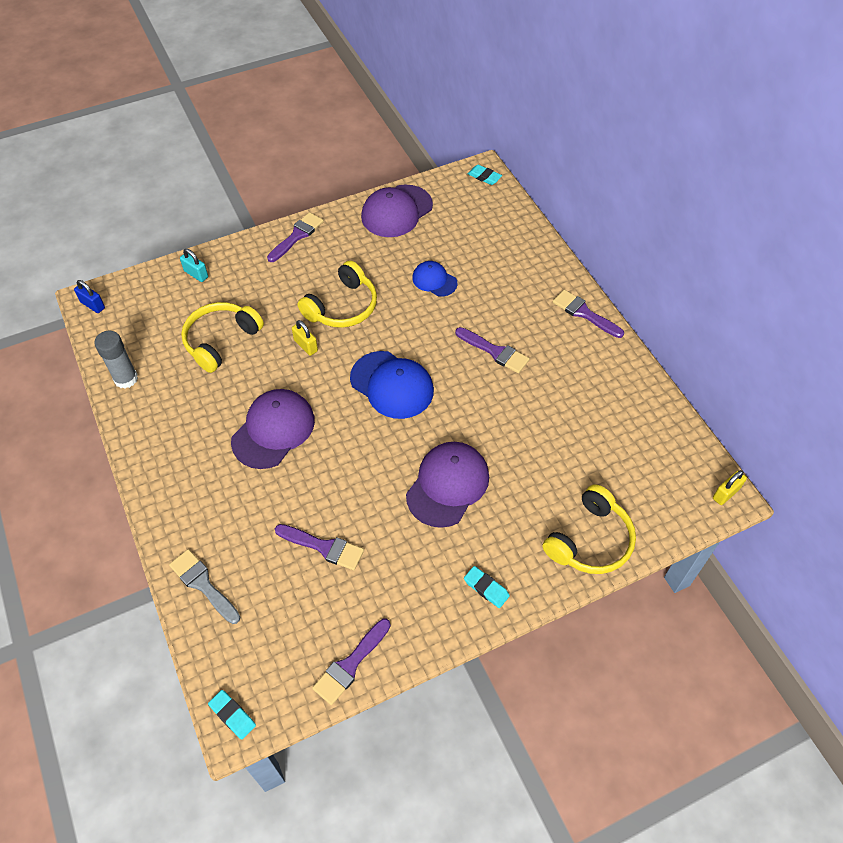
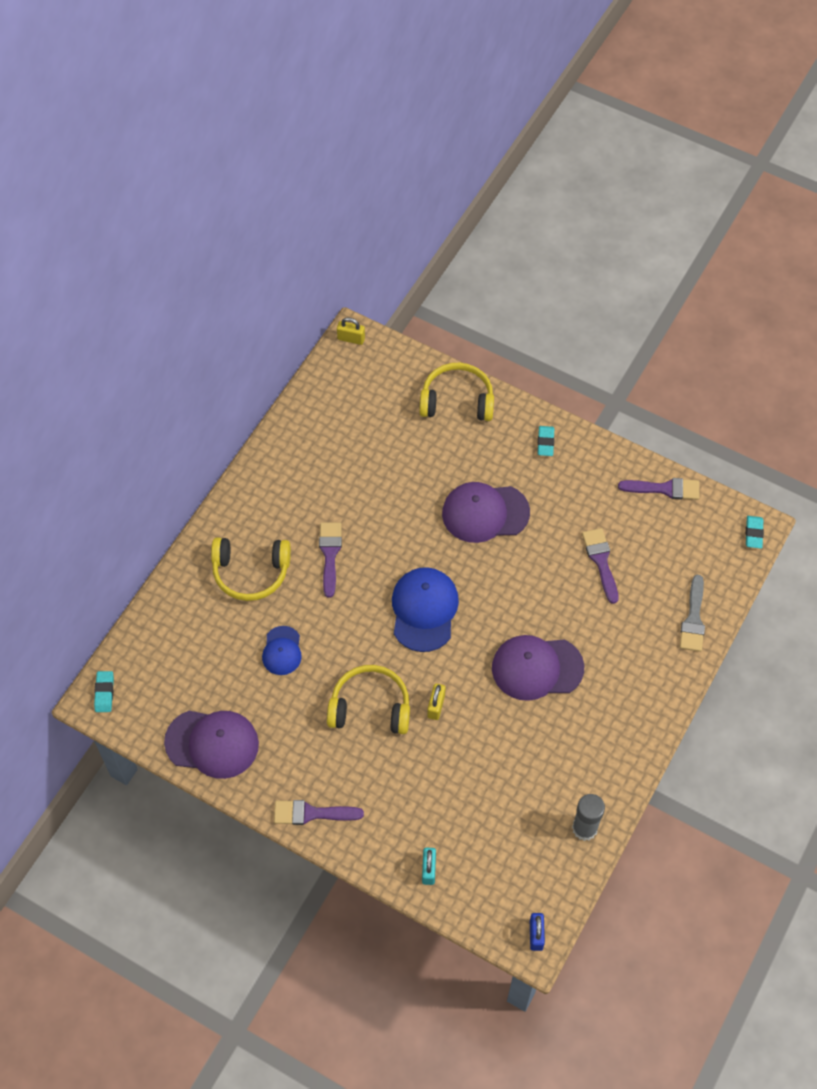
camera: 125 degrees left, 5 degrees up
(221, 340) = (485, 782): yellow headphones -> yellow headphones (251, 572)
(584, 313) = (235, 511): purple brush -> none

